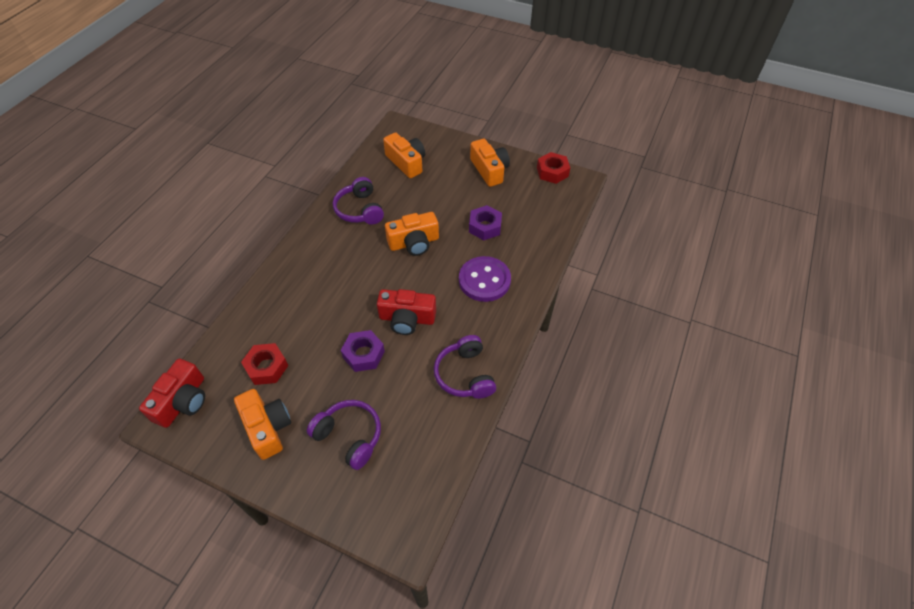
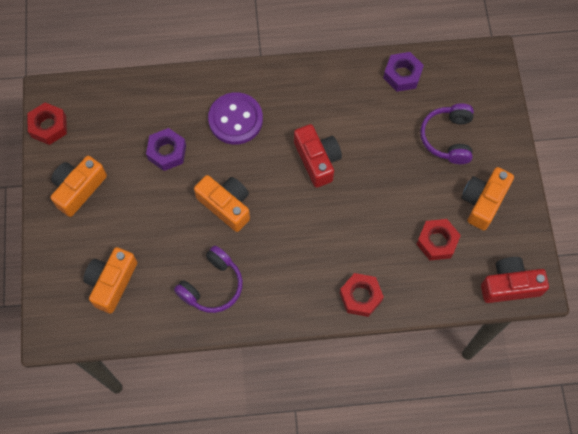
camera: 120 degrees left, 15 degrees up
(274, 290) = (360, 296): none -> red nut
(363, 354) = (374, 173): purple nut -> purple nut (402, 75)
(465, 375) = (342, 86): purple headphones -> none

